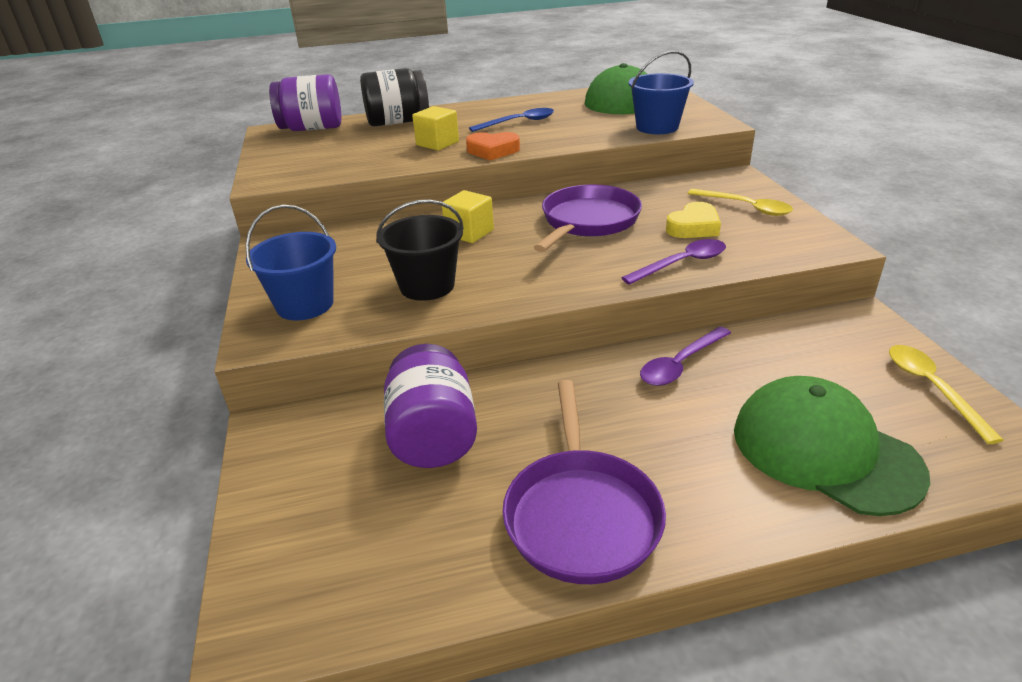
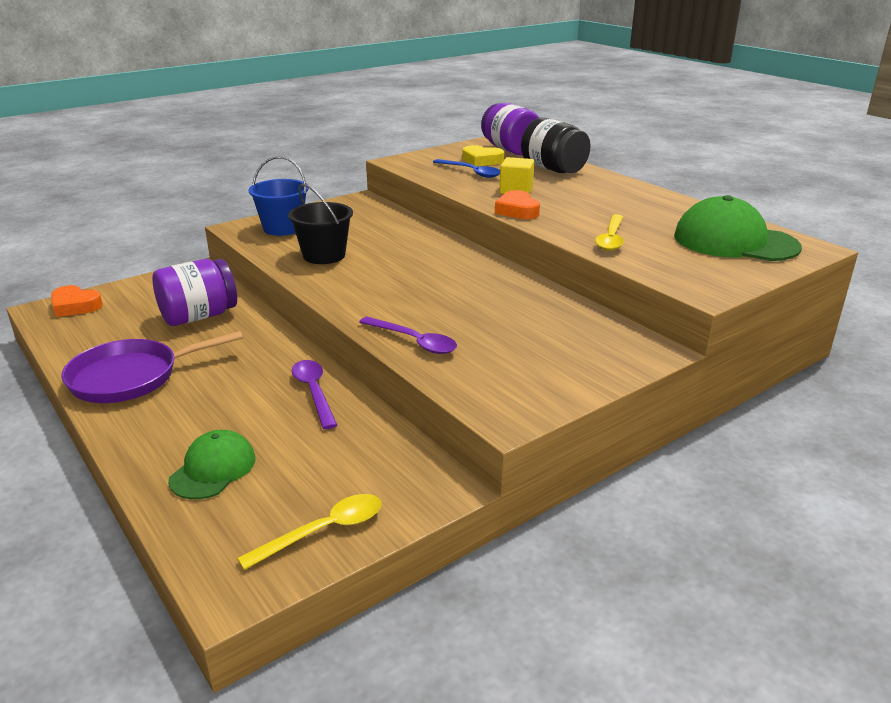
camera: 65 degrees right, 5 degrees down
(279, 584) = (75, 306): none -> orange heart
(469, 233) = (417, 252): yellow cube -> none
(518, 122) = (601, 207): blue spoon -> blue spoon (471, 172)
(588, 221) = (472, 291): purple pan -> none
(657, 127) = (656, 264): blue bucket -> none
(680, 364) = (314, 392): purple spoon -> purple spoon turned 45 degrees clockwise
(693, 227) = (496, 339): yellow heart -> yellow heart (482, 160)
(745, 207) = (568, 362): yellow spoon -> yellow spoon (611, 239)
(824, 450) = (213, 469): green cap -> green cap, size x0.59

